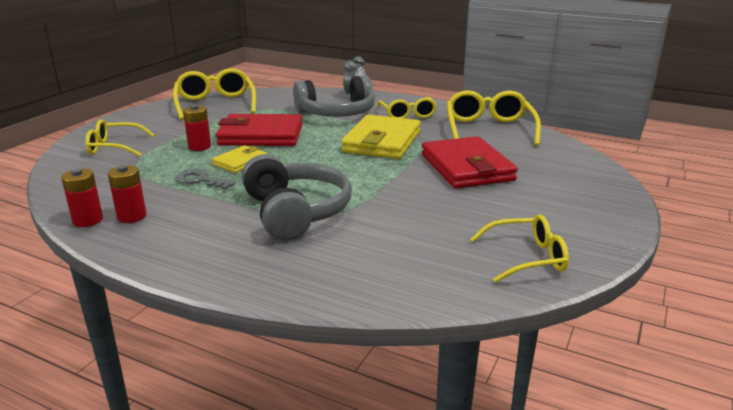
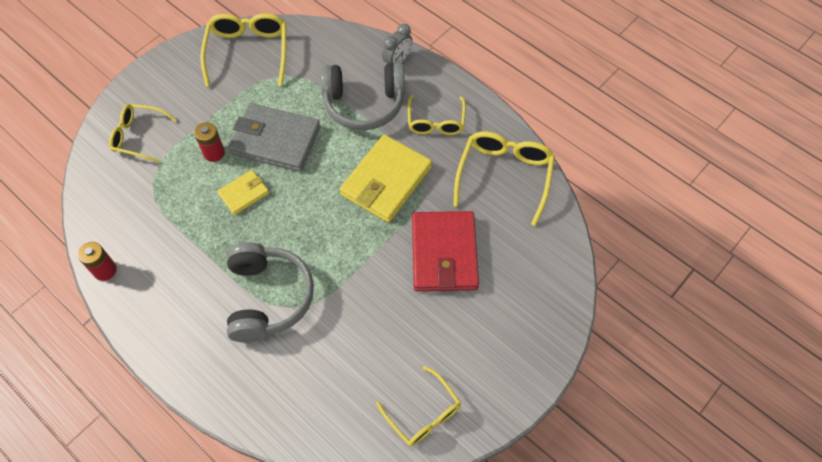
camera: 15 degrees right, 35 degrees up
(132, 216) = (138, 272): red battery -> none
(201, 180) = (203, 221): grey key -> none
(261, 135) = (275, 140): red wallet -> grey wallet
(527, 258) = (423, 414): yellow glasses -> yellow glasses turned 45 degrees clockwise

